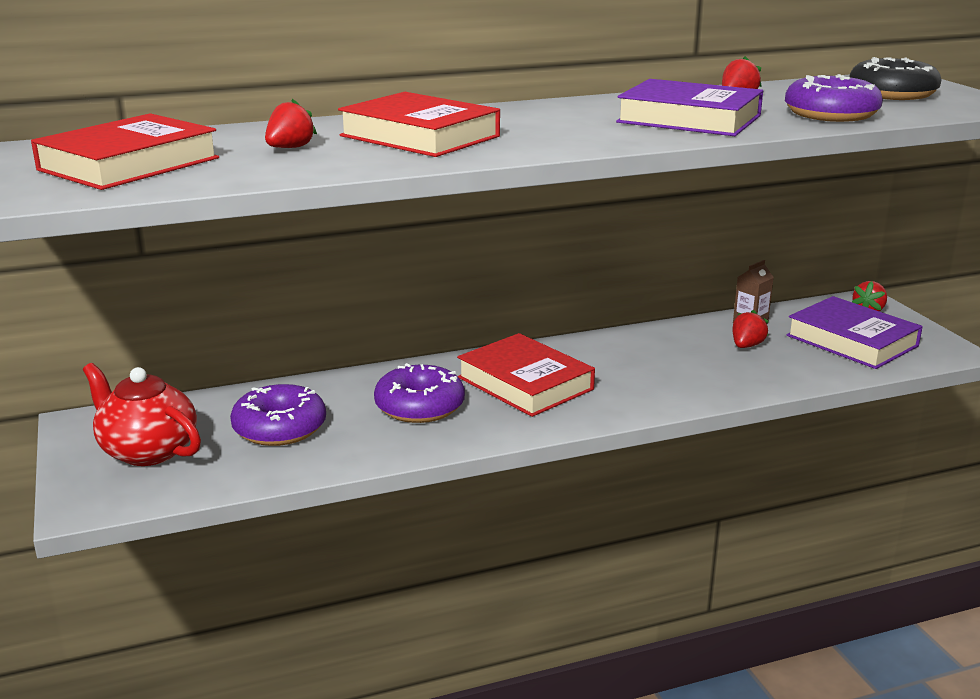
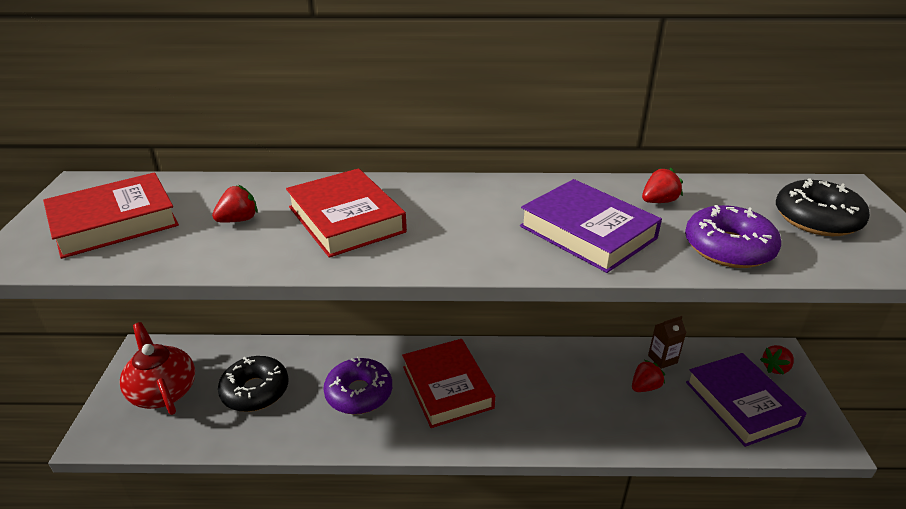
camera: 20 degrees right, 10 degrees up
(279, 428) = (255, 391): purple donut -> black donut

